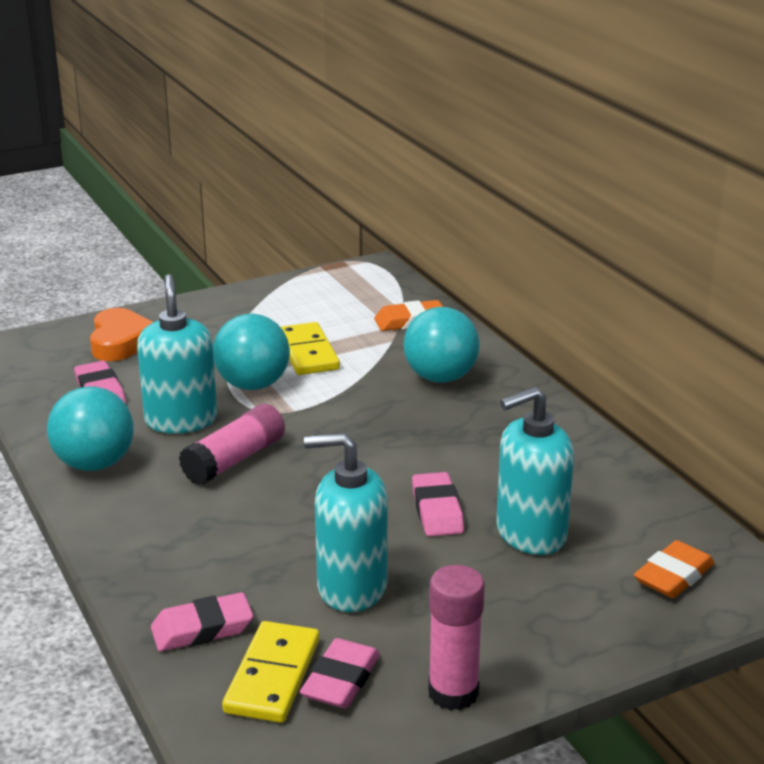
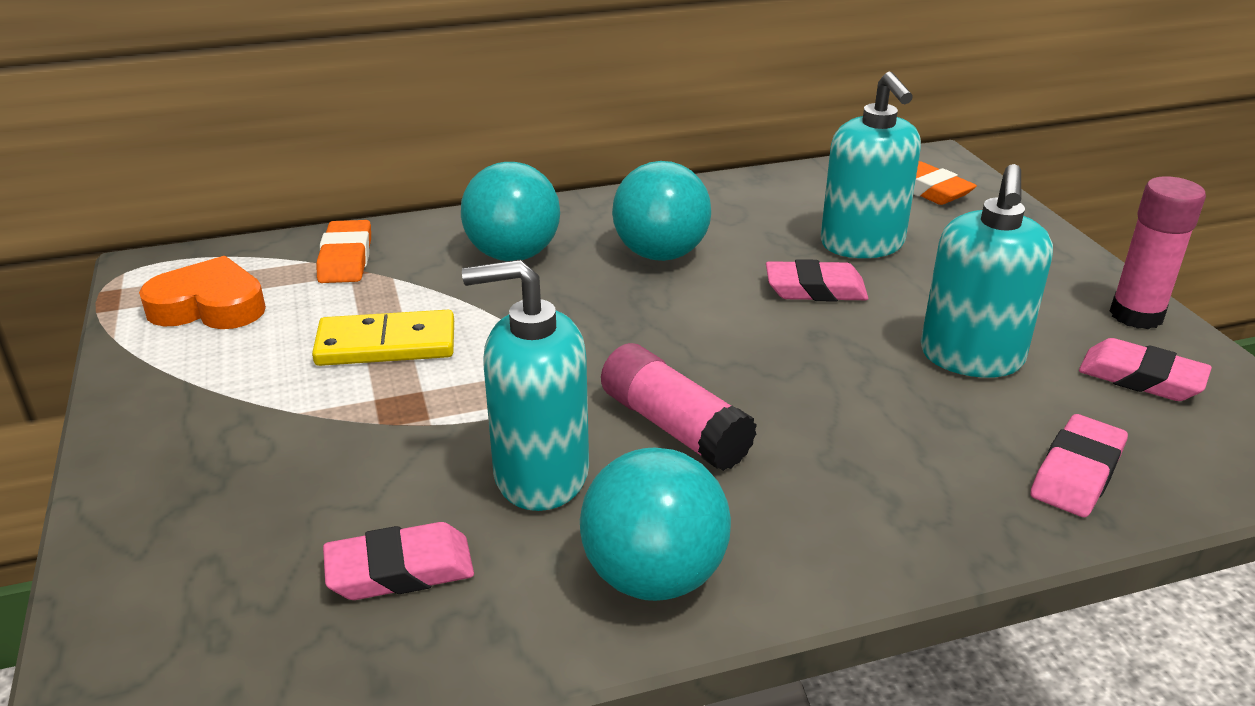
camera: 80 degrees left, 5 degrees up
(121, 342) = (211, 542): orange heart -> orange heart (209, 306)
(202, 629) = (1076, 473): pink eraser -> pink eraser turned 45 degrees clockwise
(253, 385) = (460, 399): turquoise ball -> turquoise ball (660, 254)
(272, 676) = (1150, 423): yellow domino -> none

